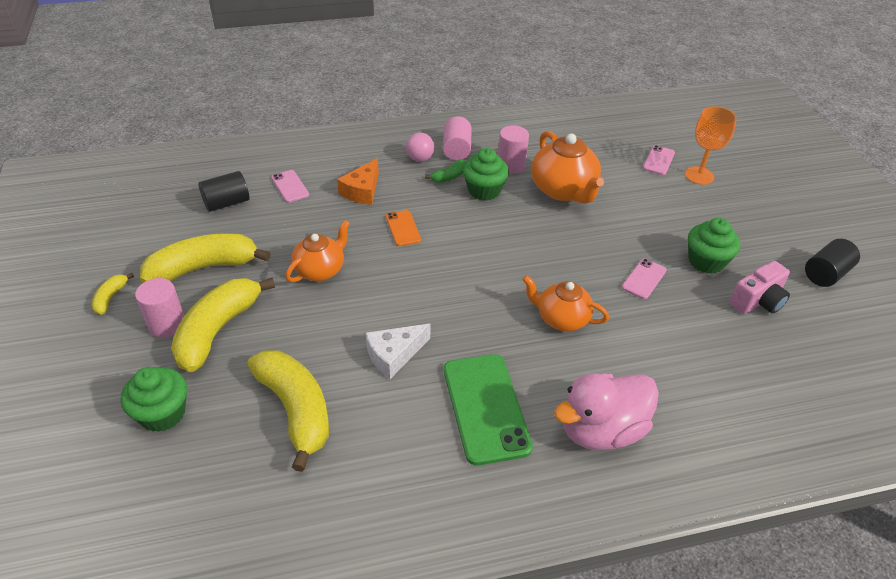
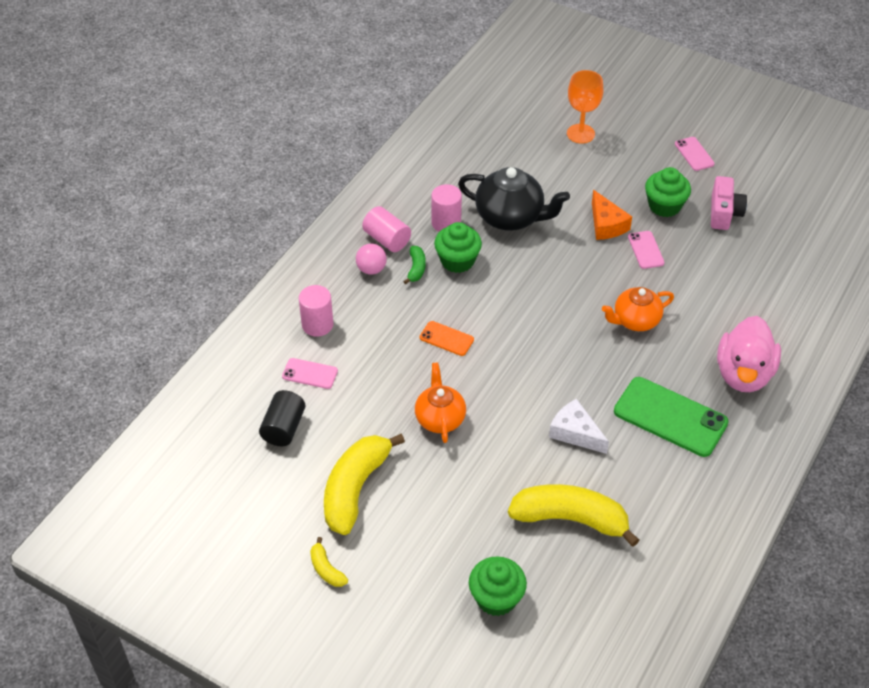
camera: 45 degrees left, 5 degrees up
(167, 324) = (400, 548): pink cylinder -> pink cylinder (317, 325)
(218, 330) = (441, 519): yellow banana -> none
(362, 191) = (371, 332): orange cheese -> orange cheese (606, 224)
(394, 355) = (575, 433): white cheese -> white cheese turned 120 degrees clockwise
(564, 190) = (511, 217): orange teapot -> black teapot
(658, 160) = (539, 139): pink phone -> pink phone (694, 154)
(826, 274) = (737, 161): black cylinder -> none

